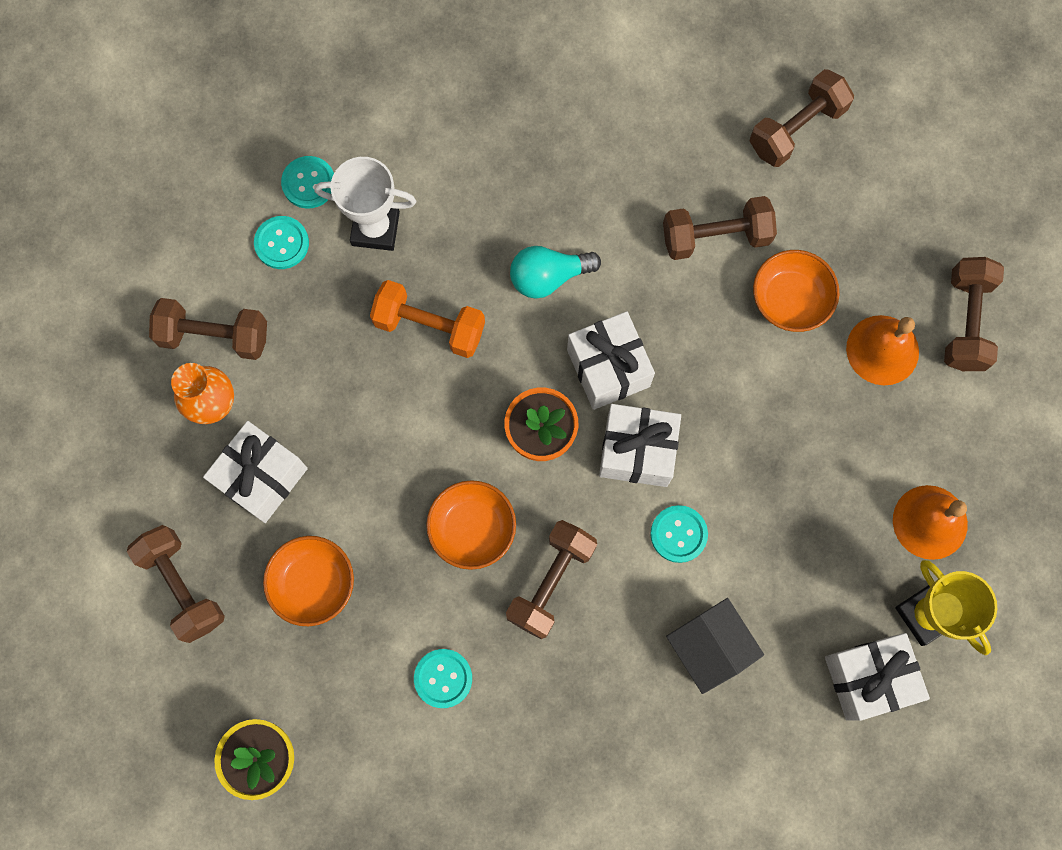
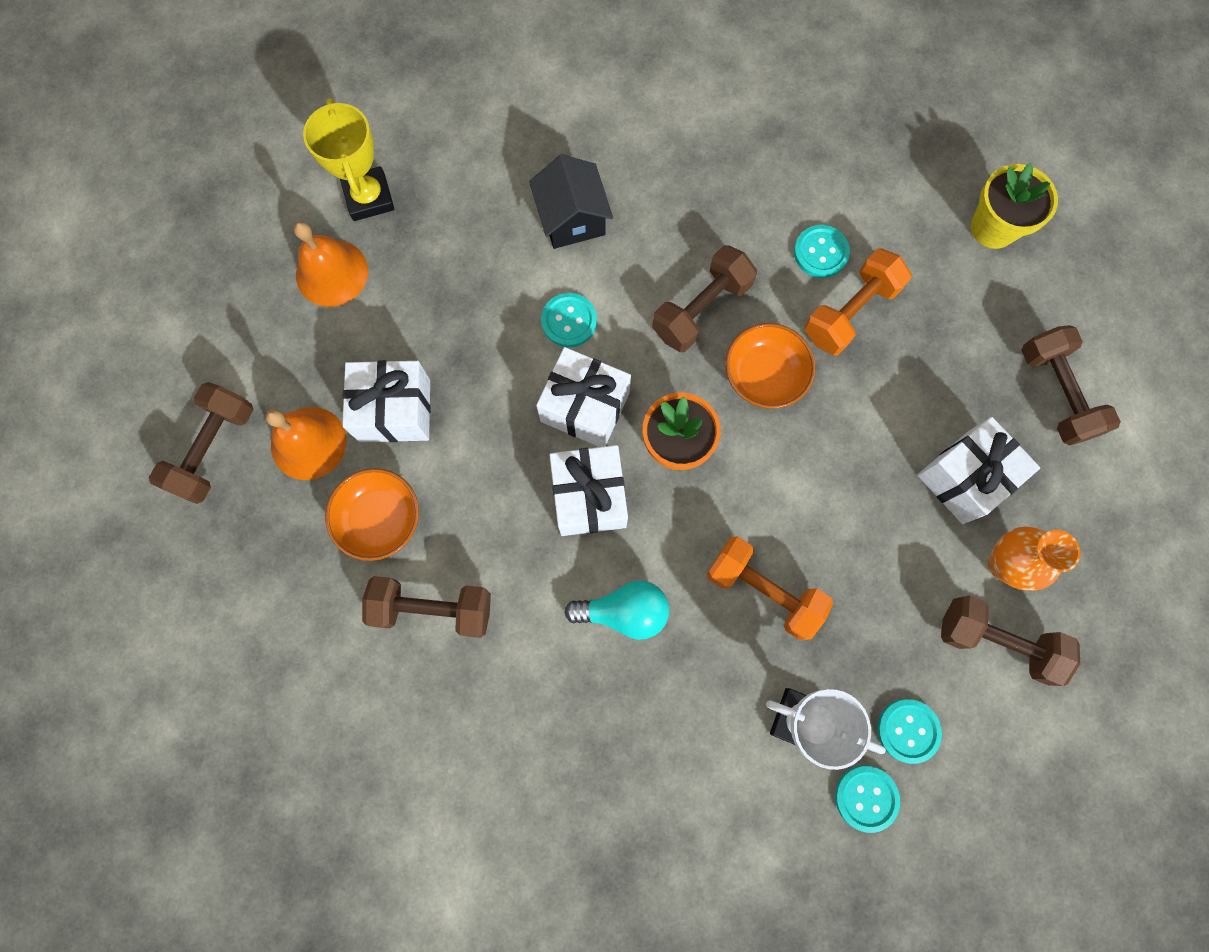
camera: 165 degrees left, 0 degrees up
(313, 583) = (928, 364): orange bowl -> none
(400, 619) = (850, 312): none -> orange dumbbell
(796, 129) = (299, 712): brown dumbbell -> none
(868, 678) = (440, 160): white gift -> white gift (395, 410)

